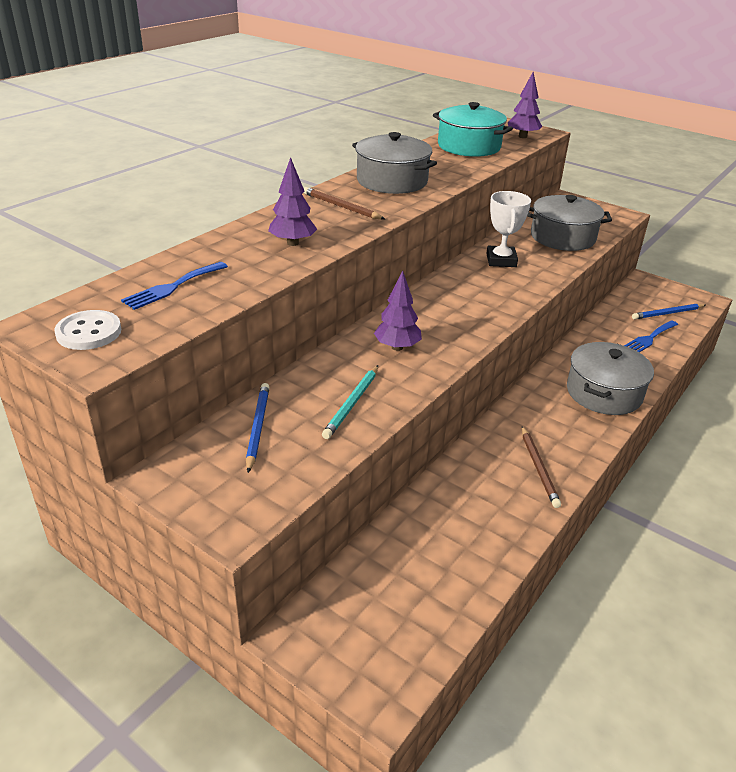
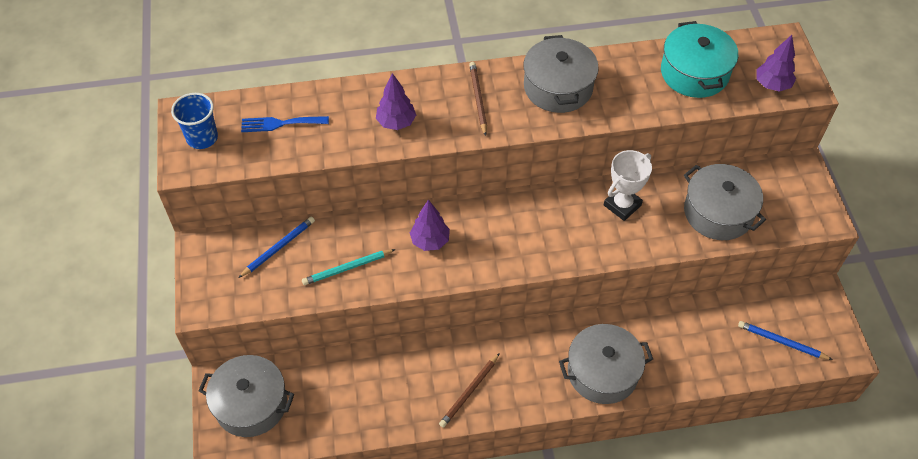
camera: 45 degrees right, 20 degrees up
(89, 332) = (202, 138): white button -> blue cup
(360, 627) = (251, 404): none -> grey pot
(649, 338) = (721, 353): blue fork -> none

